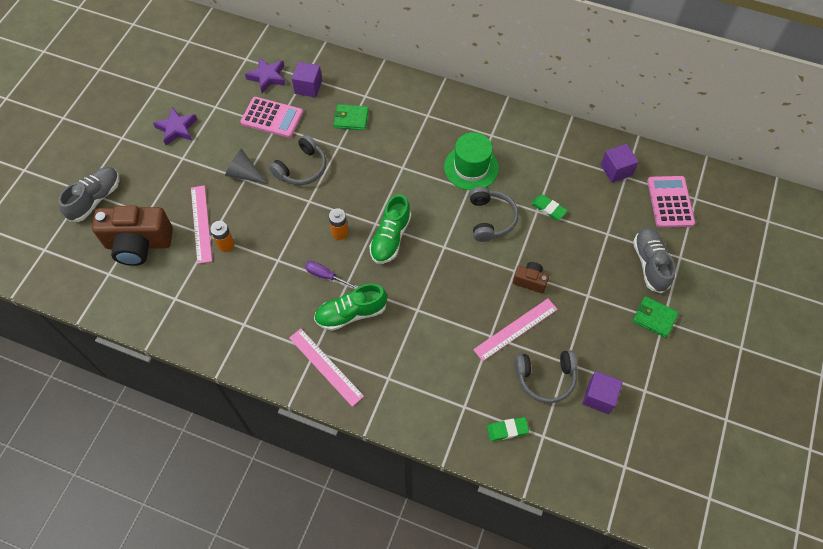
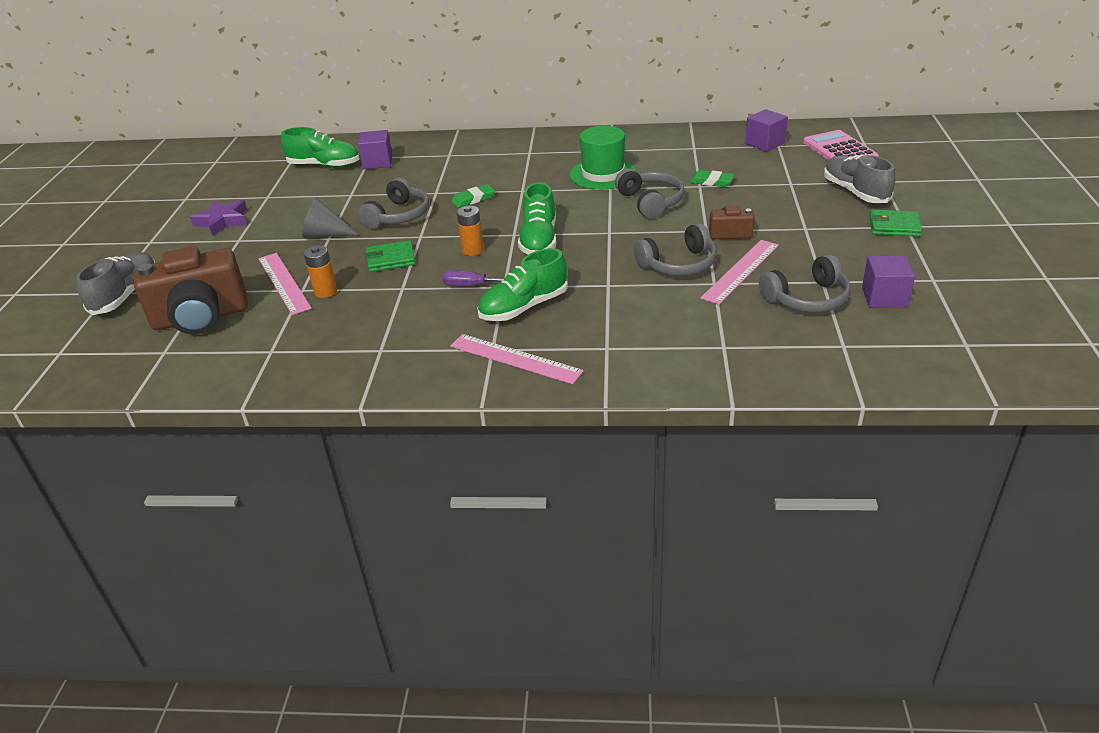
camera: 15 degrees left, 25 degrees down
(267, 77) = (324, 165): purple star -> green shoe
(272, 118) = (343, 190): pink calculator -> none
(351, 118) = (441, 172): green wallet -> green wallet (391, 259)
(476, 305) = (678, 264): none -> grey headphones
(507, 430) = (794, 352): green eraser -> green eraser (473, 199)

